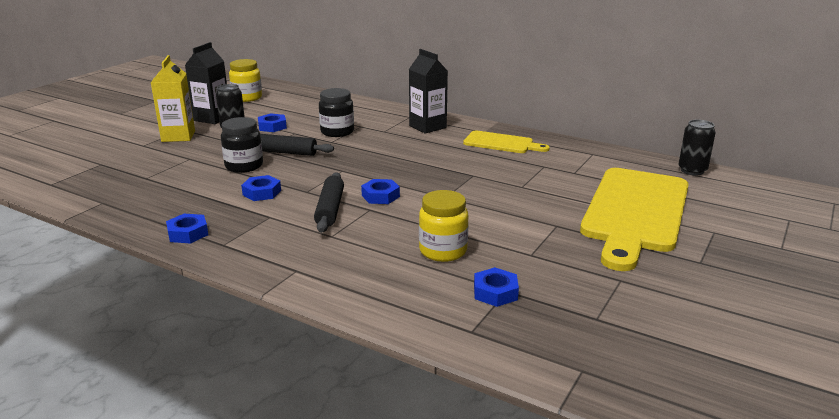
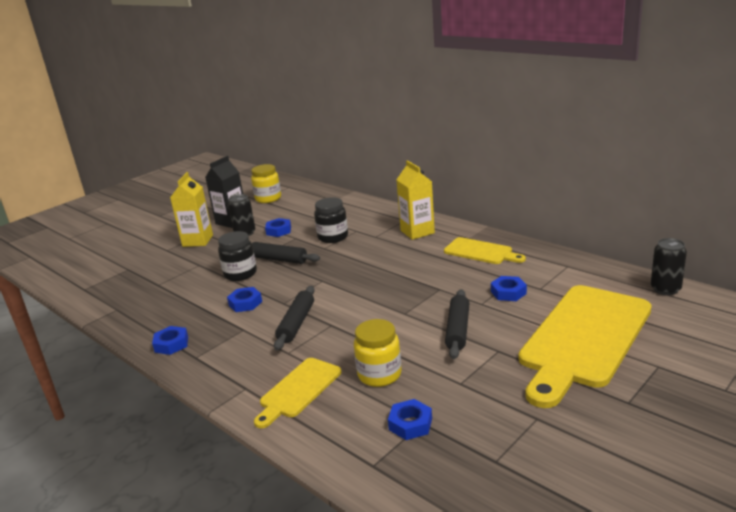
camera: 15 degrees right, 0 degrees up
(359, 269) = (298, 390): none -> yellow cutting board
(380, 196) = (346, 310): blue nut -> blue nut (508, 292)
(427, 127) = (417, 232): black carton -> yellow carton
(508, 209) = (458, 329): none -> black rolling pin

